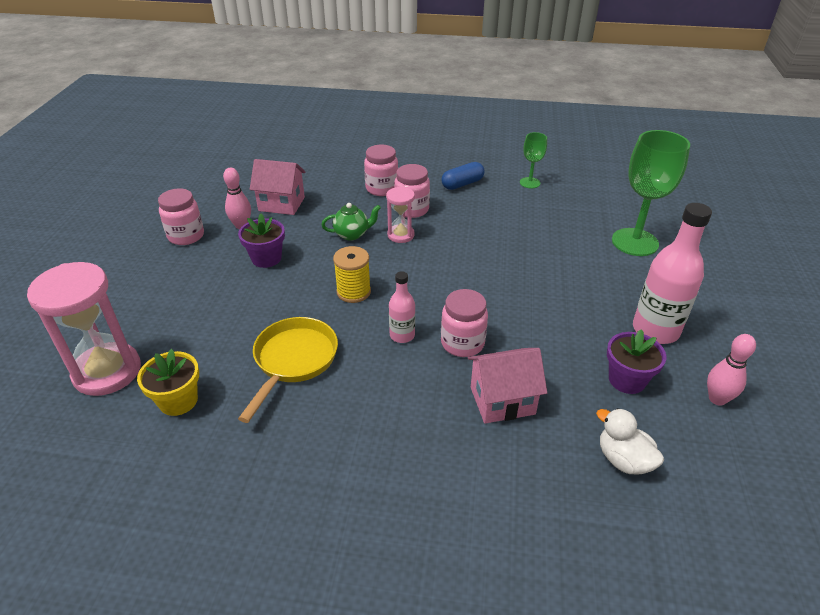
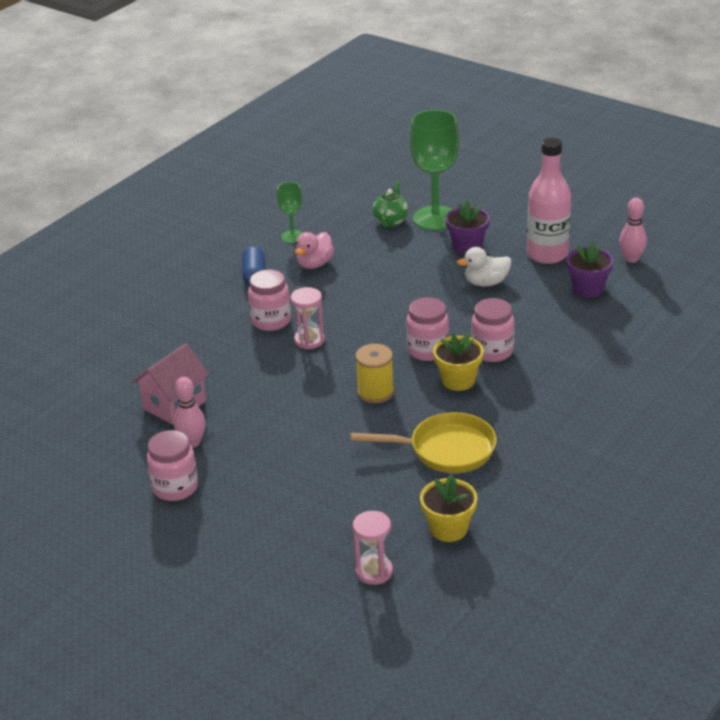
camera: 60 degrees left, 5 degrees down
(107, 371) = (374, 571): pink hourglass -> pink hourglass, size x0.53
(266, 258) = (272, 436): purple flower pot -> purple flower pot (467, 246)
(293, 361) = (445, 450): yellow pan -> yellow pan turned 135 degrees clockwise
(352, 234) = (280, 370): green teapot -> green teapot (391, 221)
(382, 189) = (212, 329): pink jar -> pink jar (428, 350)
(402, 335) = (458, 380): pink bottle -> yellow flower pot
(502, 400) = (569, 352): pink house -> none
(504, 204) = (314, 264): none -> pink duck
(623, 460) = (657, 320): white duck -> white duck (486, 283)

